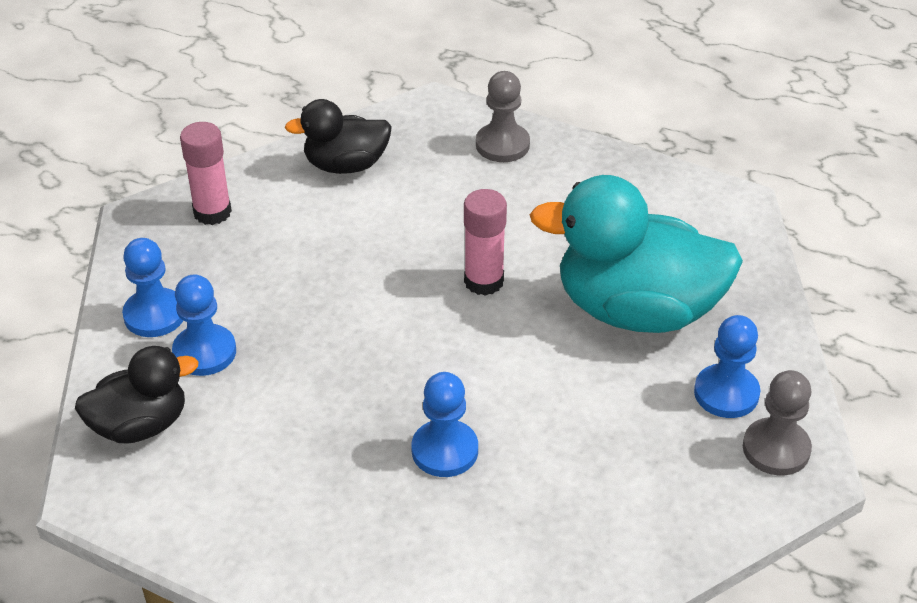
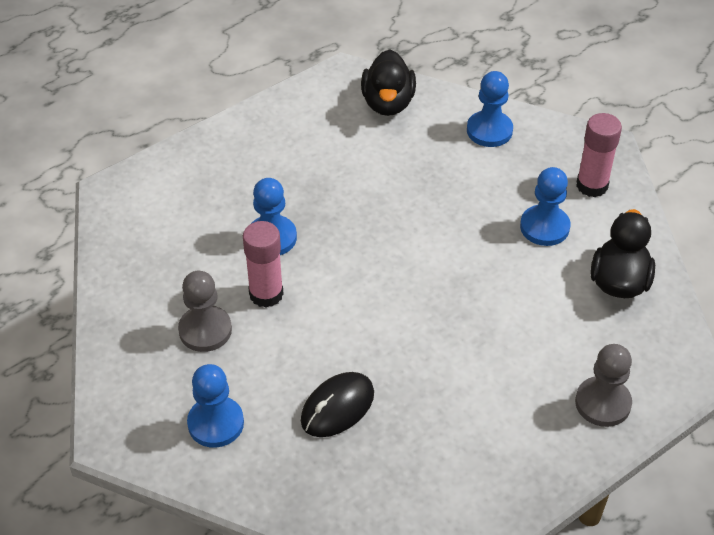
camera: 115 degrees right, 5 degrees up
(204, 352) = (437, 146): blue pawn -> blue pawn (544, 227)
(483, 281) = (426, 320): pink glue stick -> pink glue stick (266, 294)
(636, 310) = (337, 407): turquoise duck -> black mouse
(776, 449) = (144, 427): grey pawn -> grey pawn (205, 330)

